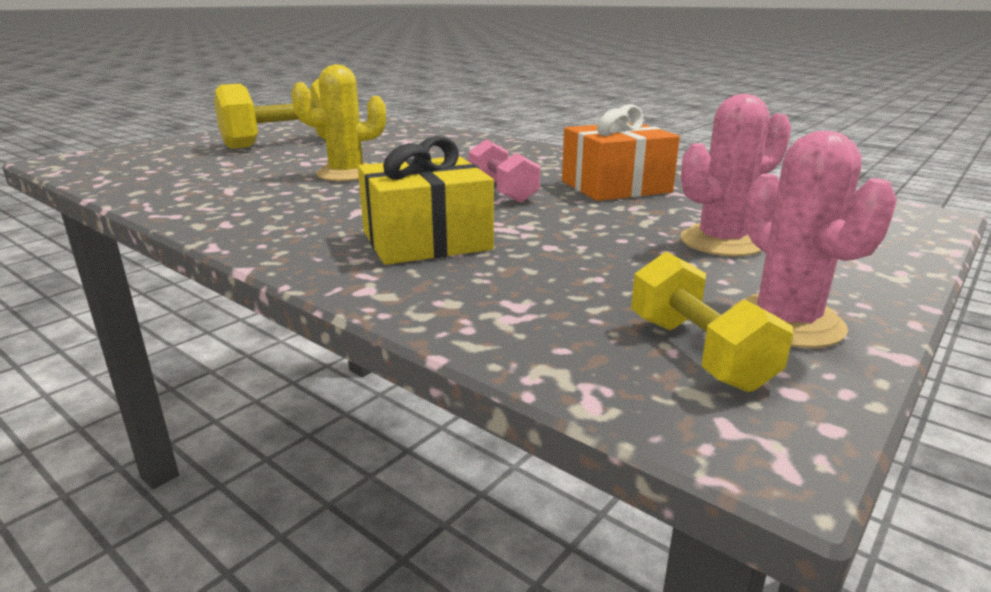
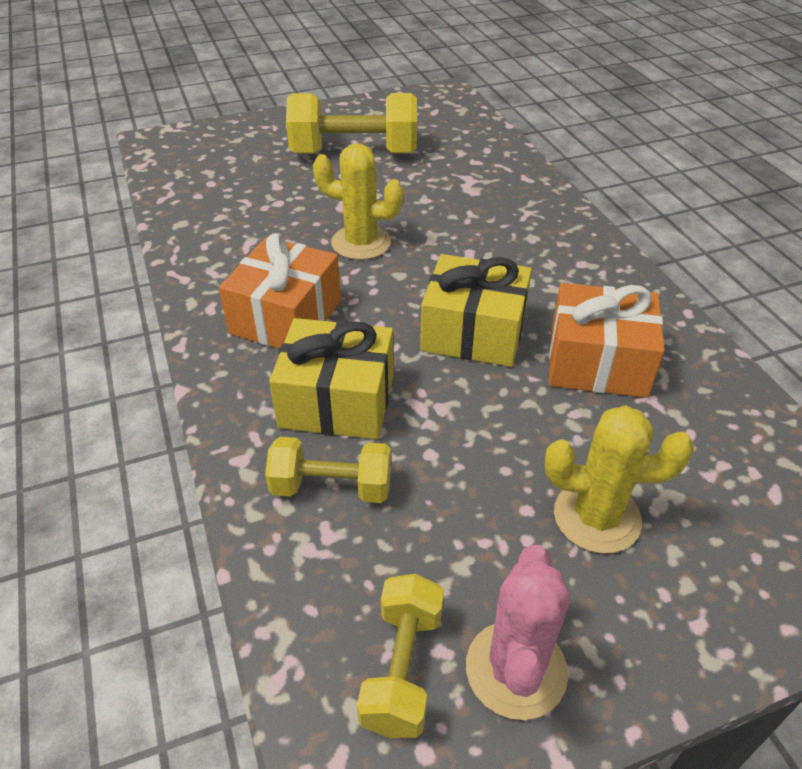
camera: 30 degrees right, 20 degrees up
(317, 214) = (286, 317): none -> orange gift
(483, 281) = (331, 487): none -> yellow dumbbell
(502, 192) = (473, 332): pink dumbbell -> yellow gift
(721, 242) = (597, 517): pink cactus -> yellow cactus

